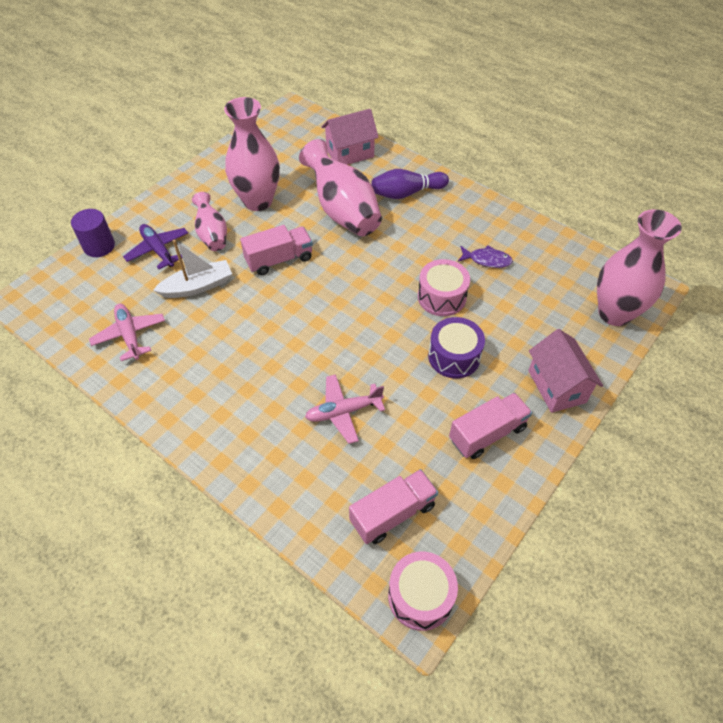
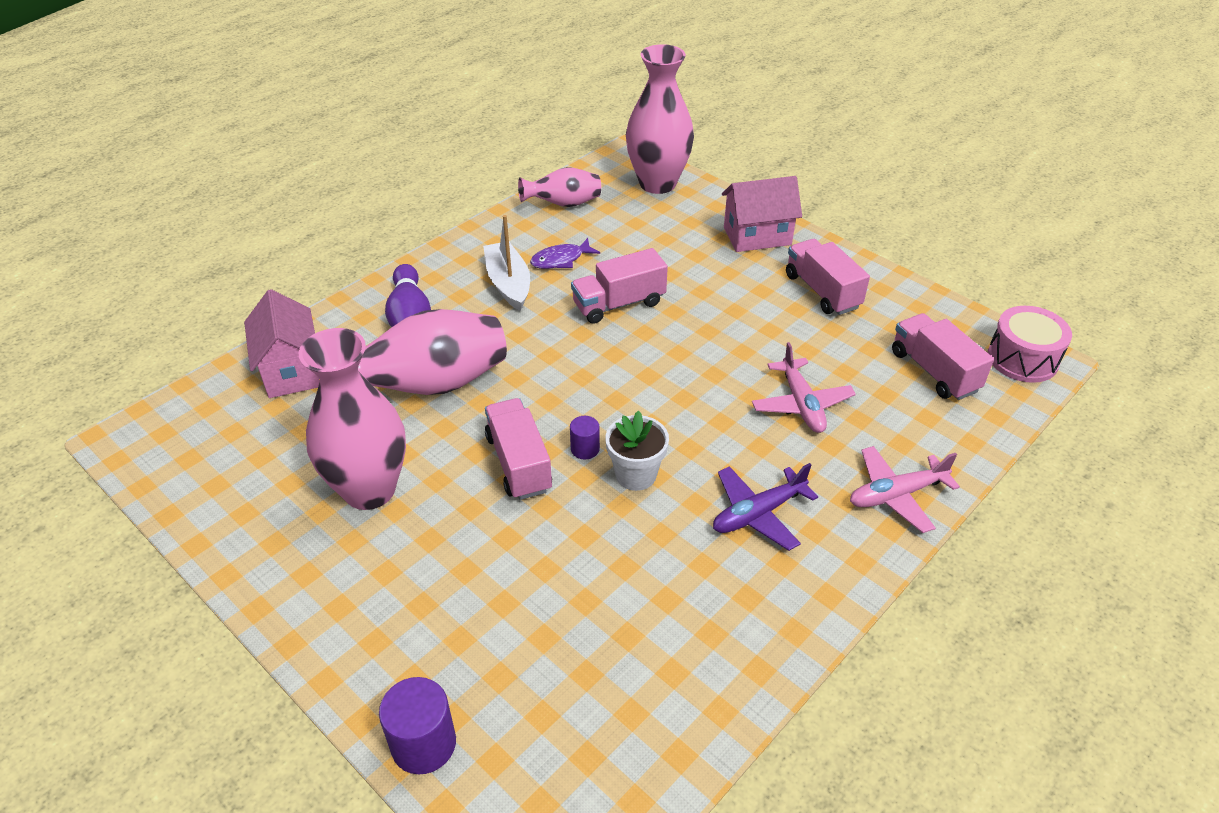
camera: 85 degrees left, 10 degrees down
(130, 335) = (662, 664): pink plane -> pink plane (896, 495)
(158, 250) = (459, 635): purple plane -> purple plane (758, 513)
(198, 286) = (561, 569): white boat -> white boat (508, 283)
(212, 235) = (438, 553): pink vase -> pink vase (563, 204)
(270, 316) = (636, 475): none -> white flower pot
(292, 289) = (585, 449): none -> purple cylinder
(441, 297) = (619, 304): pink drum -> pink truck
(454, 356) = (715, 304): purple drum -> none
(487, 260) = (560, 260): purple fish -> purple fish turned 135 degrees counterclockwise

